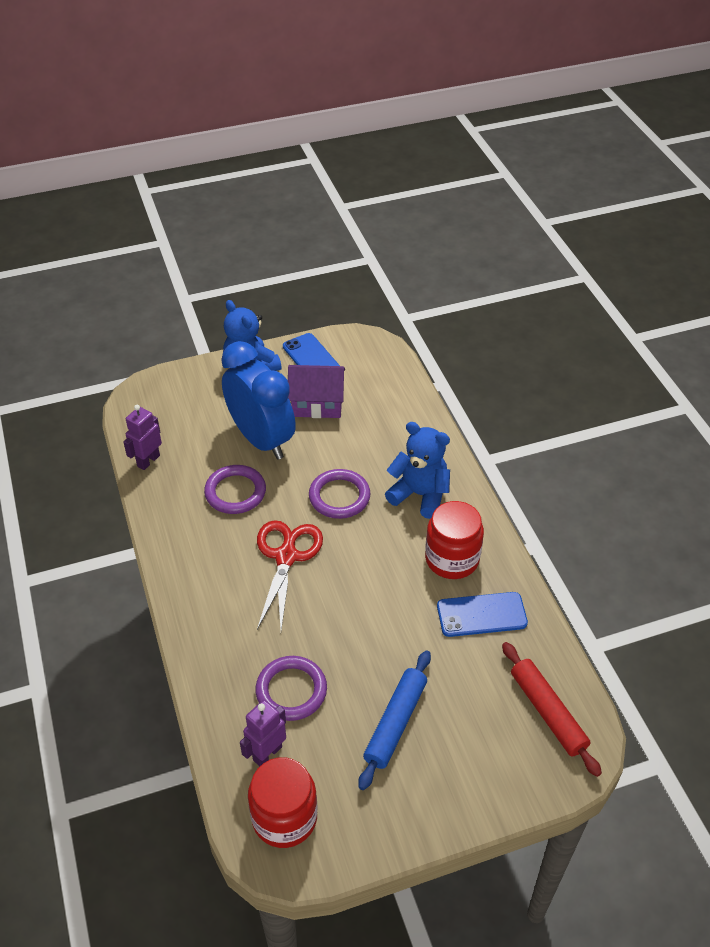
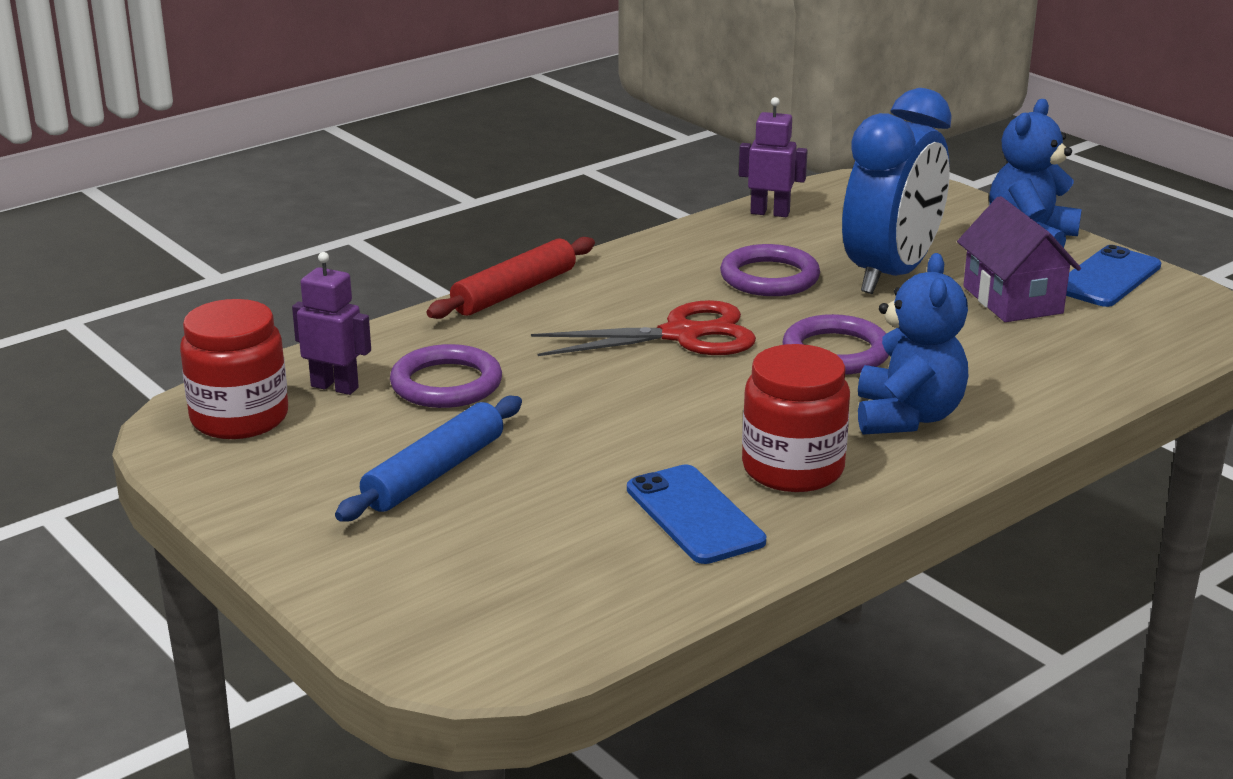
camera: 70 degrees right, 20 degrees down
(395, 723) = (434, 473): blue rolling pin -> blue rolling pin turned 60 degrees counterclockwise
(548, 712) = (531, 612): red rolling pin -> red rolling pin (514, 292)

